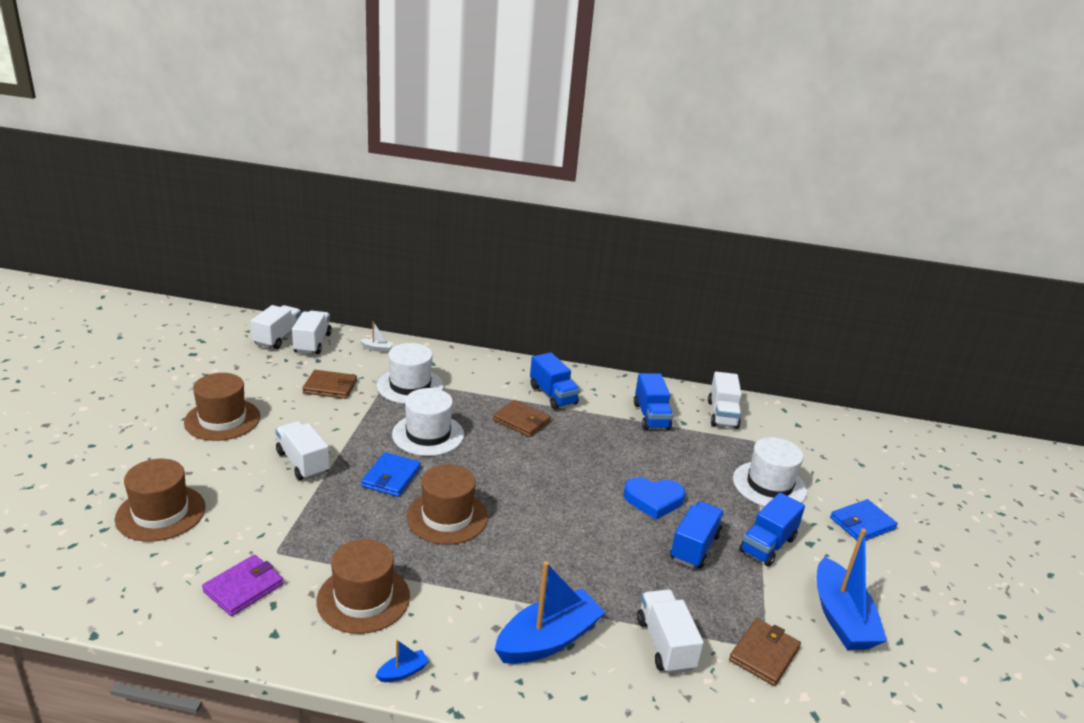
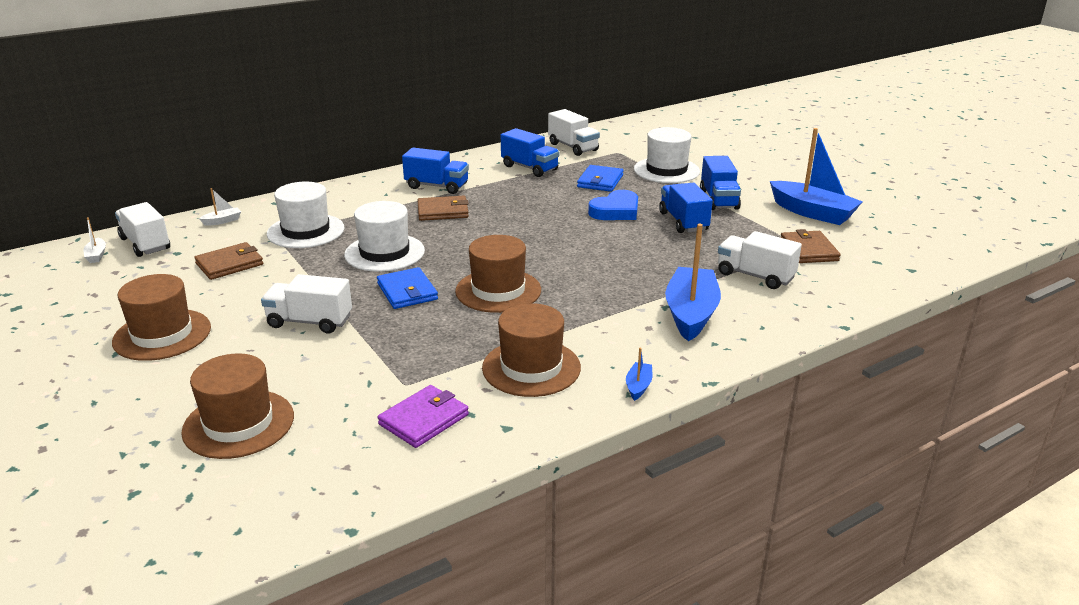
camera: 40 degrees left, 0 degrees up
(244, 588) = (424, 419): purple wallet -> purple wallet turned 45 degrees clockwise
(278, 338) = (96, 255): white truck -> white boat
(862, 523) = (745, 165): blue wallet -> blue wallet (600, 181)

